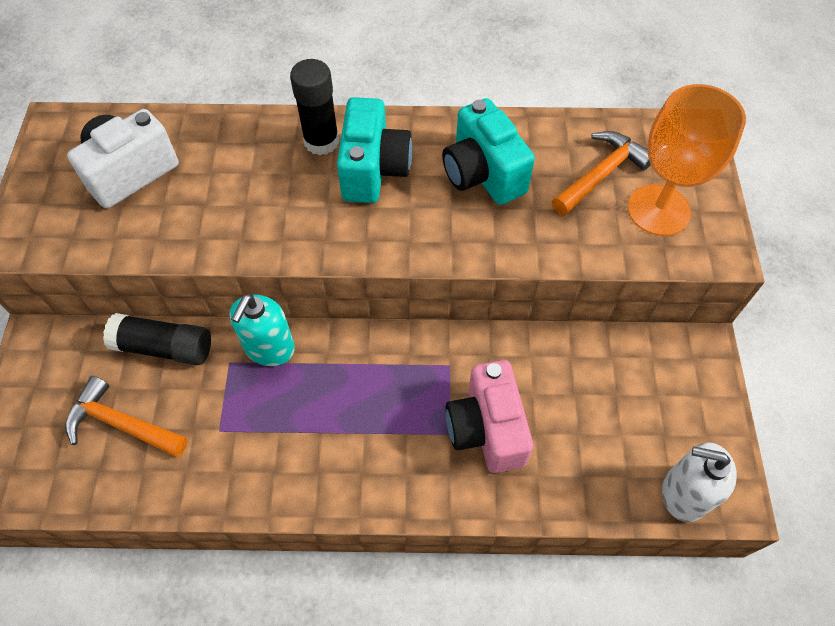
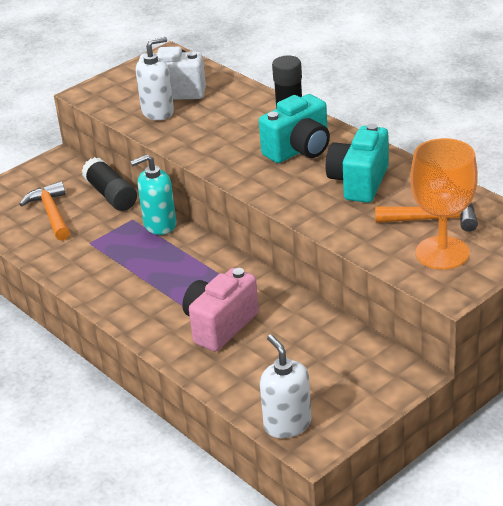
camera: 50 degrees right, 25 degrees down
(147, 215) = (158, 112): none -> white soap dispenser

